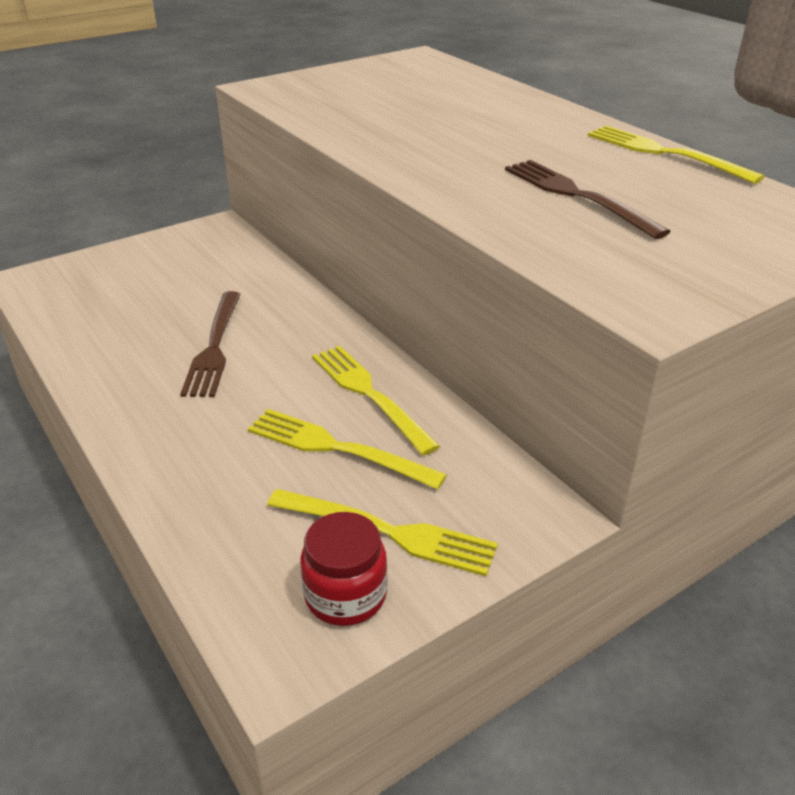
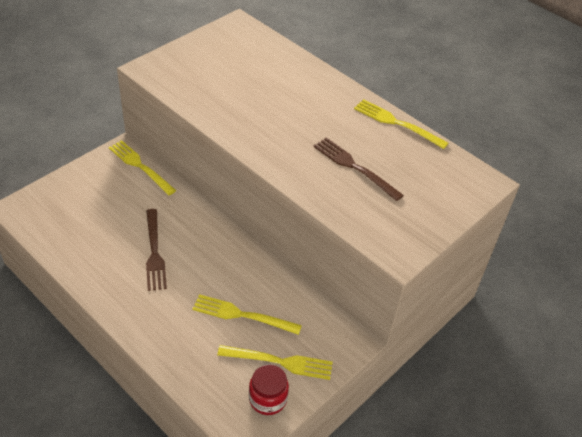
camera: 15 degrees left, 10 degrees up
(368, 394) = (250, 277): yellow fork -> yellow fork (140, 166)

